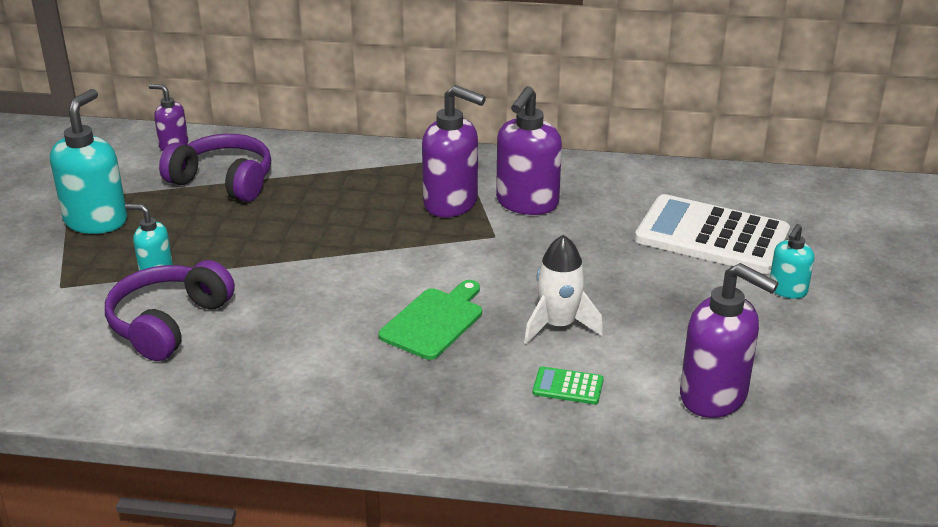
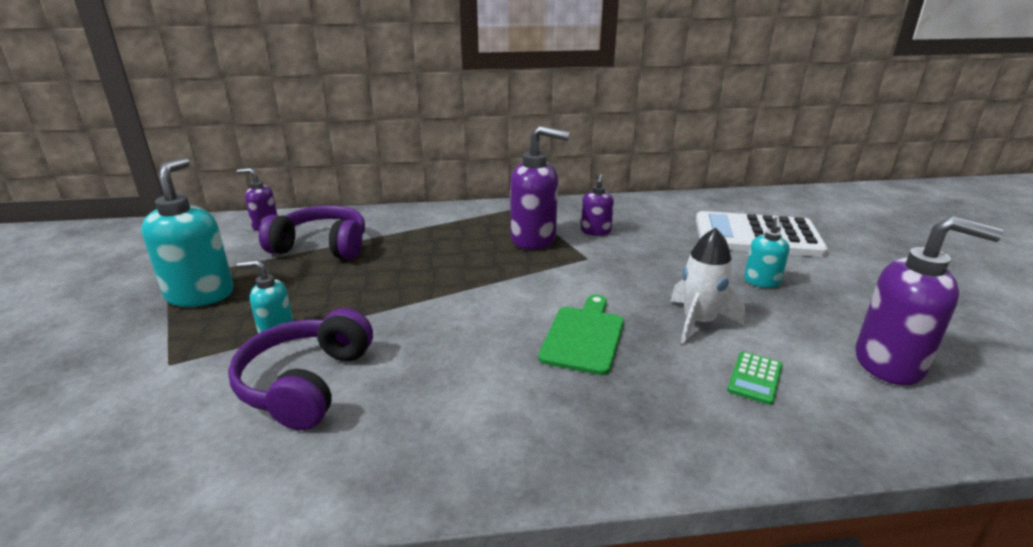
camera: 15 degrees left, 5 degrees down
(527, 203) = (595, 231): purple soap dispenser -> purple soap dispenser, size x0.55
(568, 386) = (755, 378): green calculator -> green calculator turned 60 degrees counterclockwise
(787, 290) = (852, 266): turquoise soap dispenser -> turquoise soap dispenser (761, 281)

